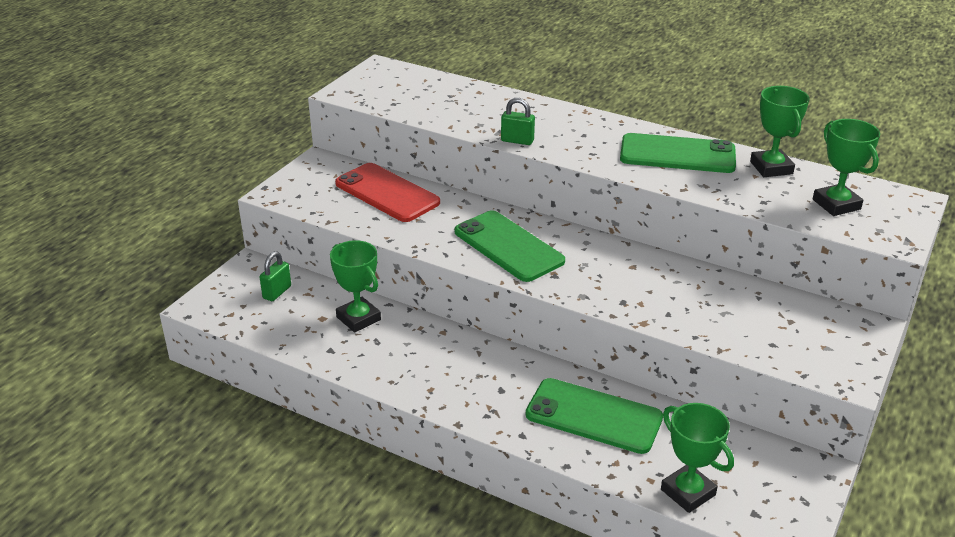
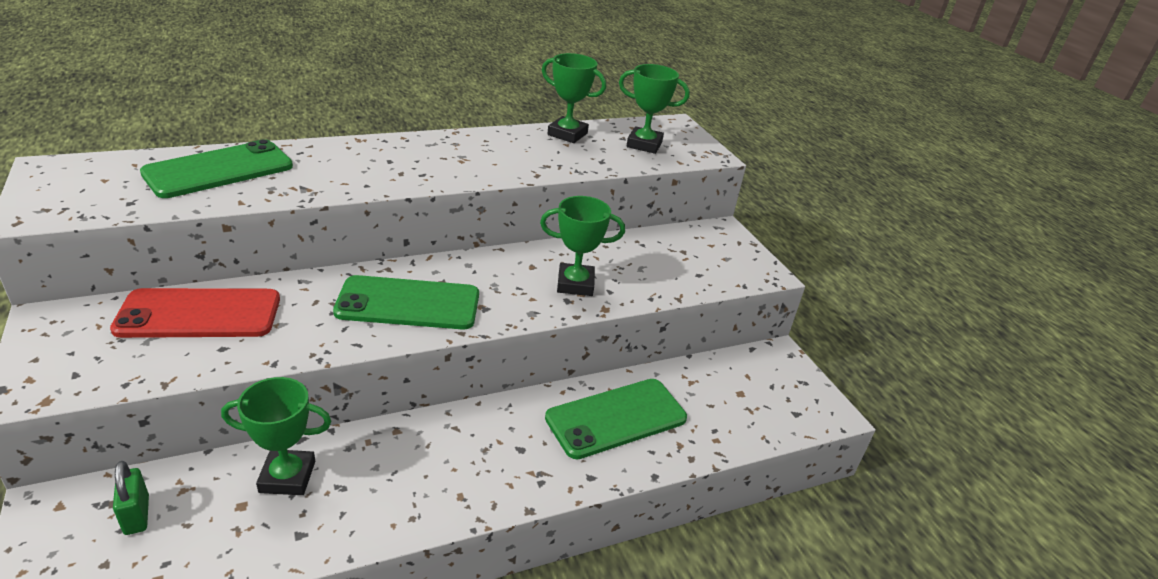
camera: 55 degrees left, 0 degrees up
(517, 141) = (335, 189): green padlock -> none
(677, 154) = (490, 149): green phone -> green phone (219, 170)
(688, 492) = (747, 430): green trophy -> green trophy (575, 284)

